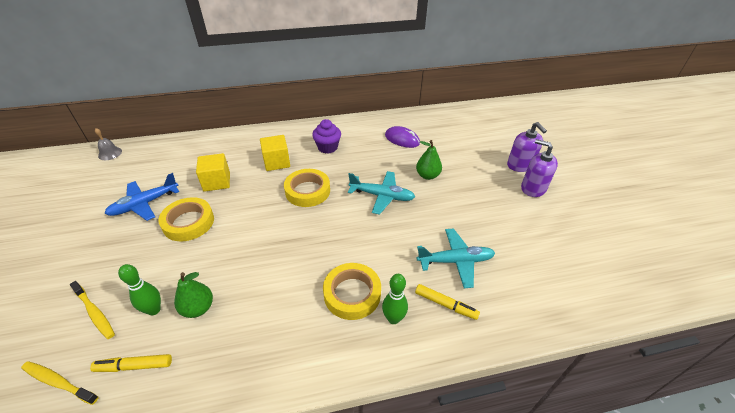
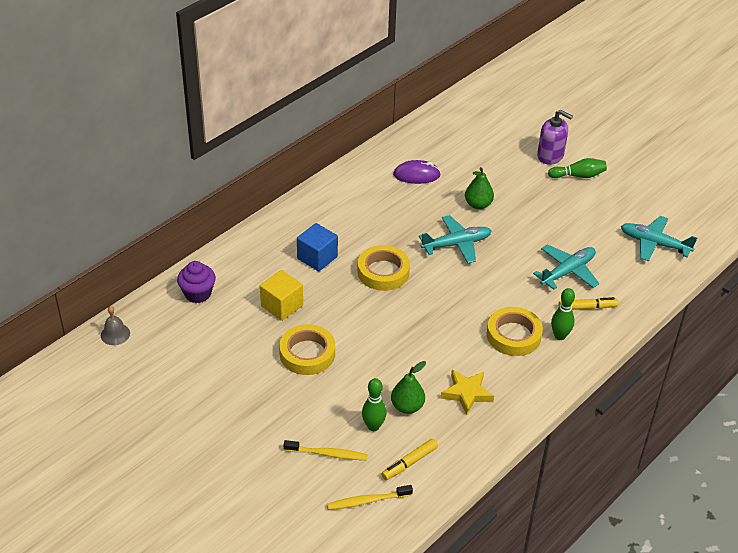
camera: 35 degrees left, 0 degrees up
(144, 204) = (238, 360): blue plane -> none
(256, 326) = (467, 393): none -> yellow star
(277, 162) = (317, 258): yellow cube -> blue cube
(327, 147) = (350, 218): purple cupcake -> purple cupcake (198, 294)
(533, 188) = (578, 176): purple soap dispenser -> green bowling pin
(566, 276) = (654, 244): none -> turquoise plane

